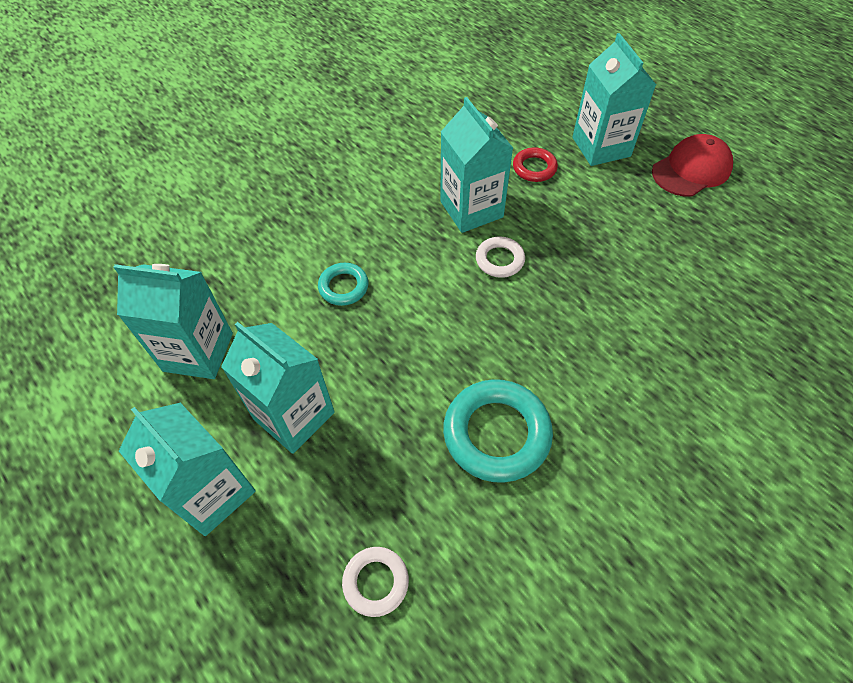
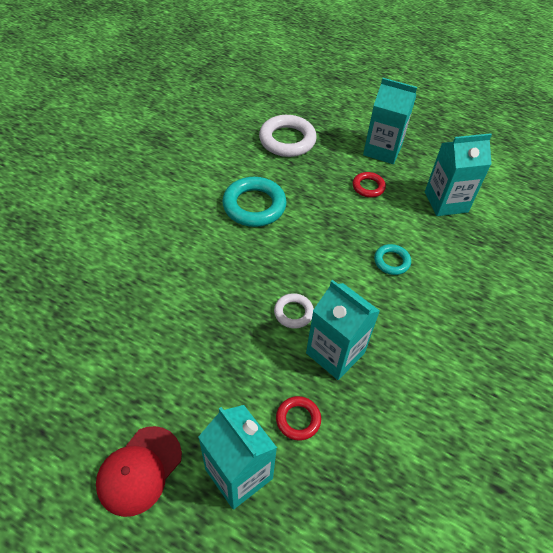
camera: 155 degrees right, 5 degrees down
(294, 415) = (368, 187): turquoise carton -> red ring
(376, 582) = (287, 140): white ring -> white ring, size x1.84

